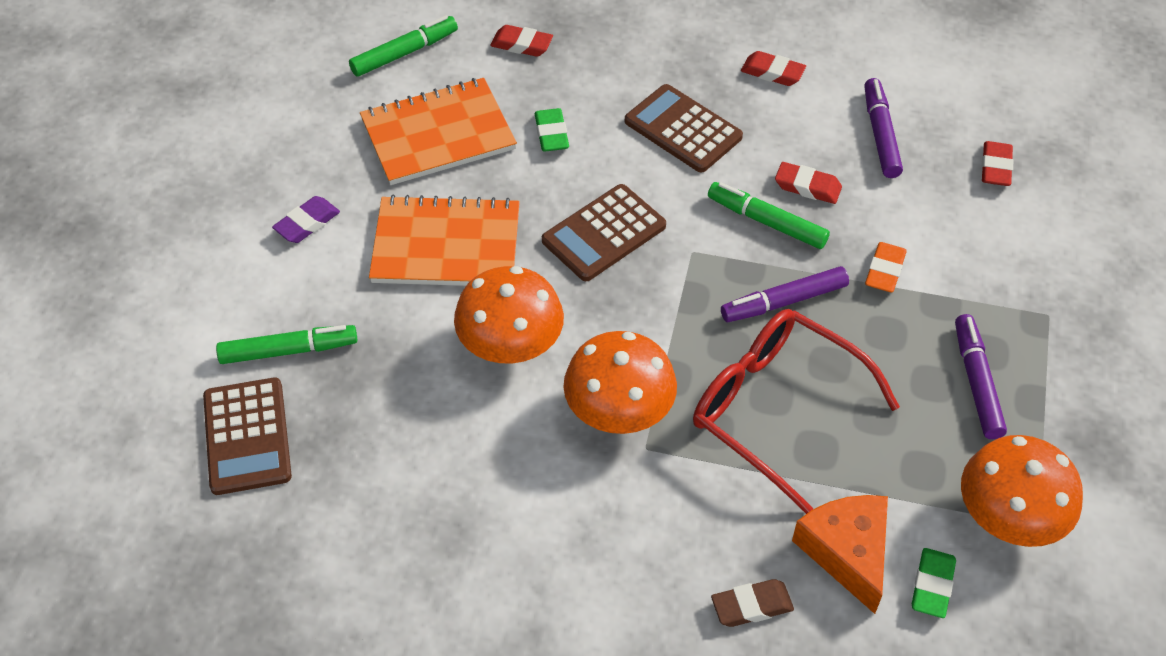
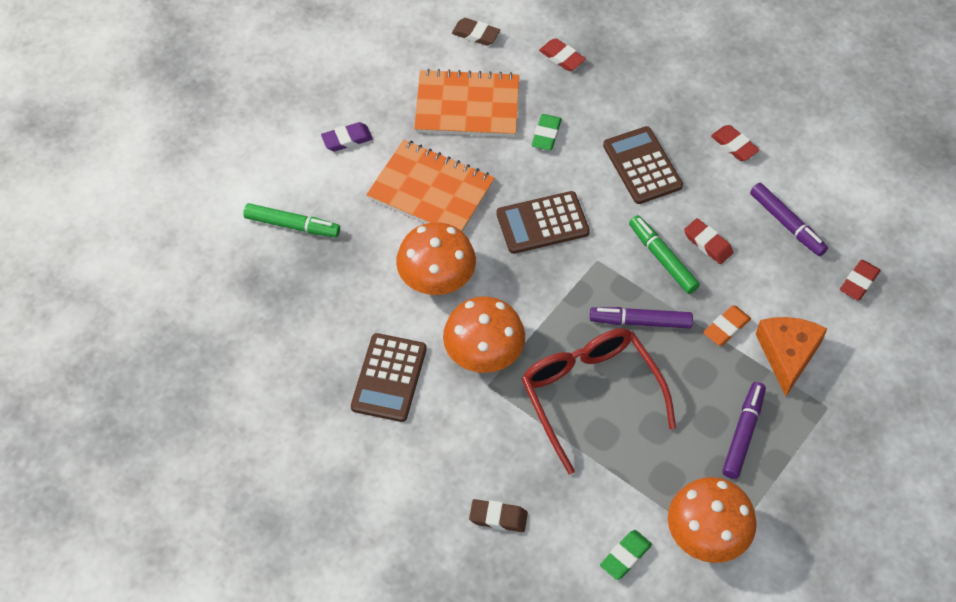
camera: 25 degrees right, 5 degrees up
(247, 436) = (239, 273): brown calculator -> brown calculator (389, 378)
(404, 53) = (475, 34): green marker -> brown eraser
(847, 552) = (581, 510): orange cheese -> orange cheese (787, 354)
(880, 134) = (787, 224): purple marker -> purple marker turned 120 degrees clockwise

